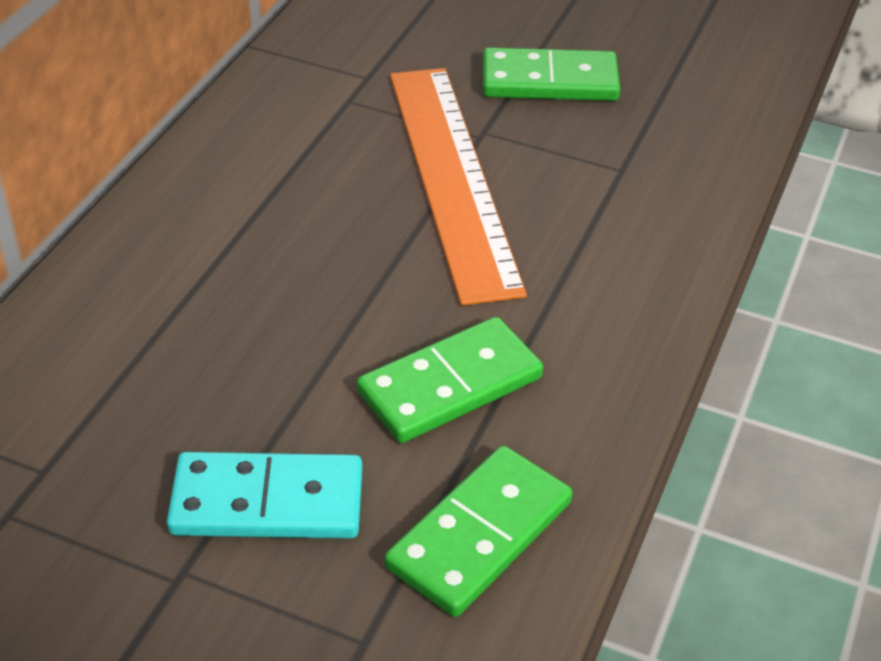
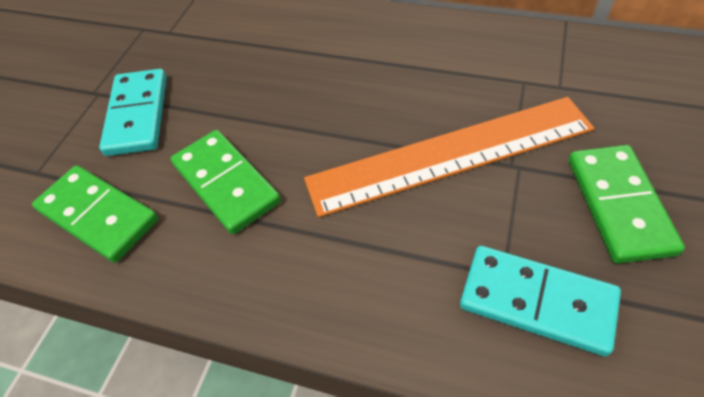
camera: 90 degrees right, 10 degrees up
(654, 155) = (537, 302): none -> turquoise domino

